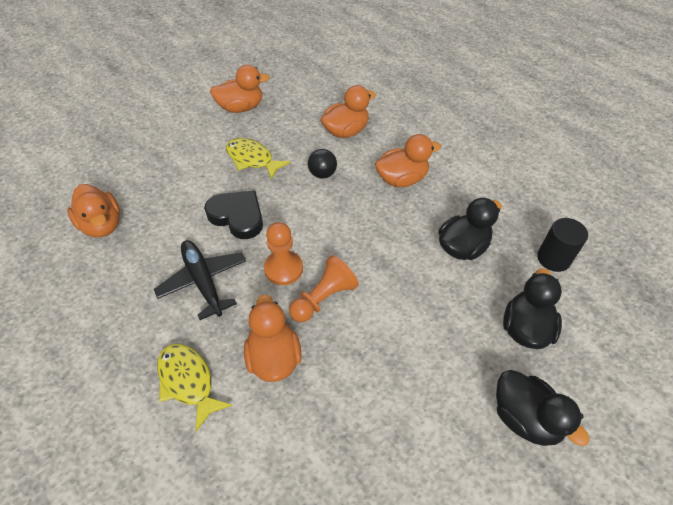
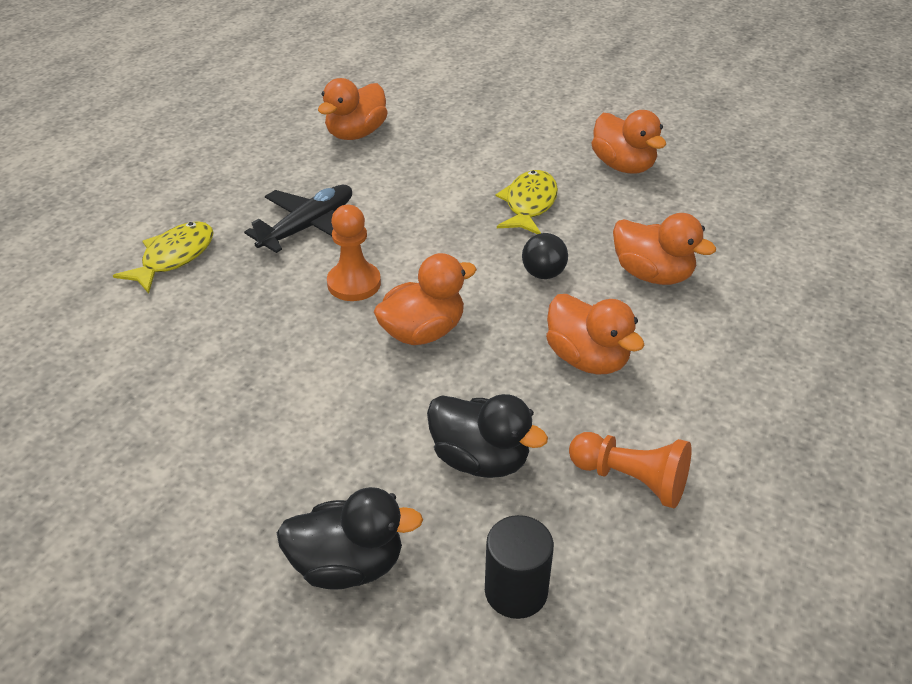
camera: 70 degrees right, 10 degrees down
(237, 216) = (420, 222): black heart -> none
(274, 357) = (221, 311): orange duck -> orange duck (423, 332)
(323, 298) = (321, 330): orange pawn -> orange pawn (631, 480)
(525, 418) = (188, 582): black duck -> none

